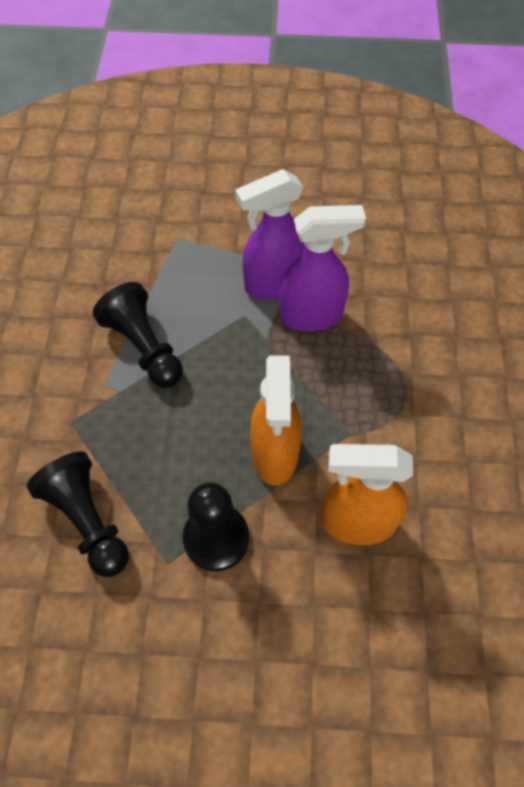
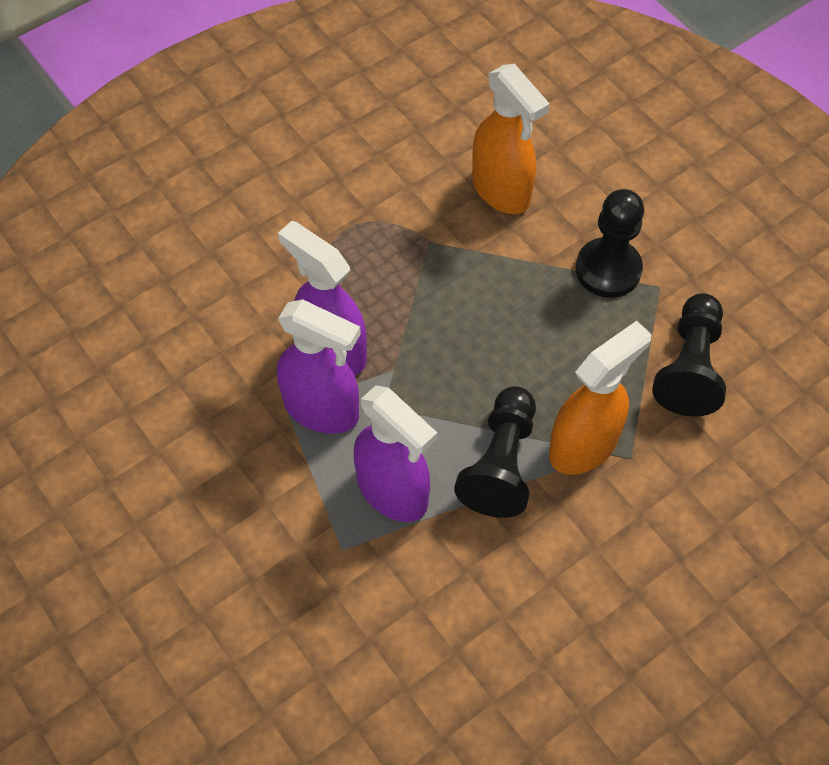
camera: 130 degrees left, 0 degrees up
(185, 282) = (393, 492): none -> purple spray bottle
(274, 454) = (501, 280): orange spray bottle -> orange spray bottle (584, 445)

